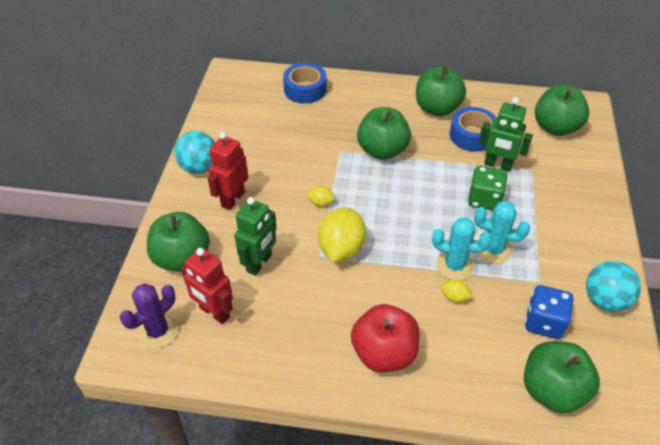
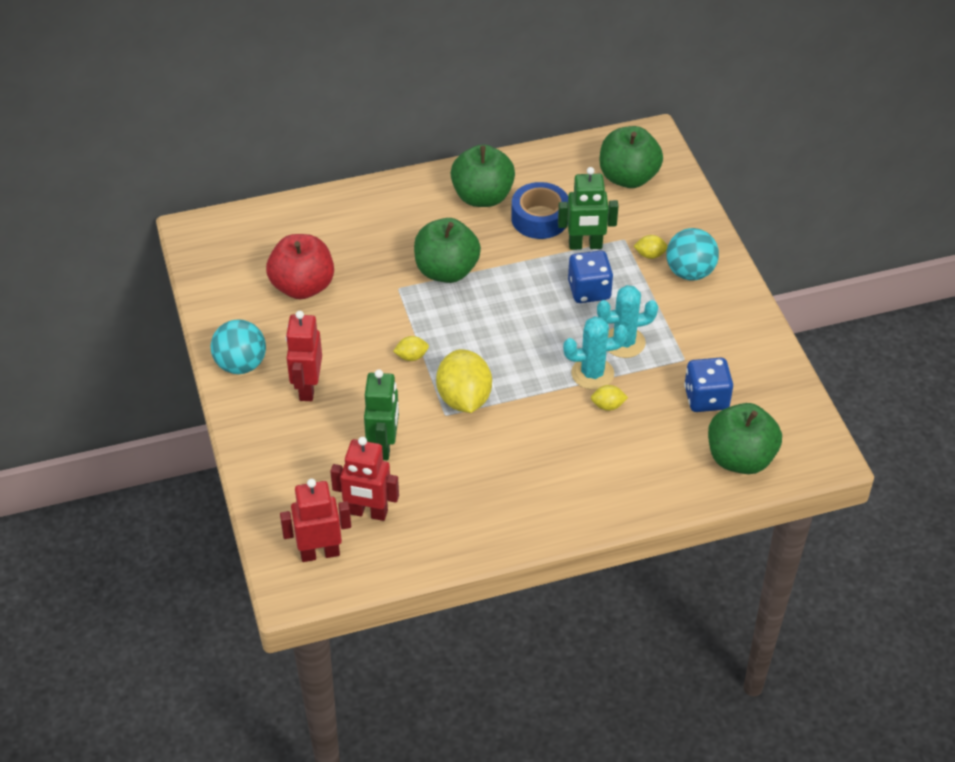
camera: 25 degrees left, 0 degrees up
(158, 331) = (320, 553): purple cactus -> red robot
(182, 258) = (293, 472): green apple -> none
(305, 89) = (308, 223): blue tape -> none
(384, 353) = (566, 485): red apple -> red apple (302, 286)
(484, 199) = (589, 290): green dice -> blue dice
(547, 188) = (650, 255): none -> yellow lemon
(605, 300) = (755, 355): turquoise ball -> turquoise ball (690, 272)

